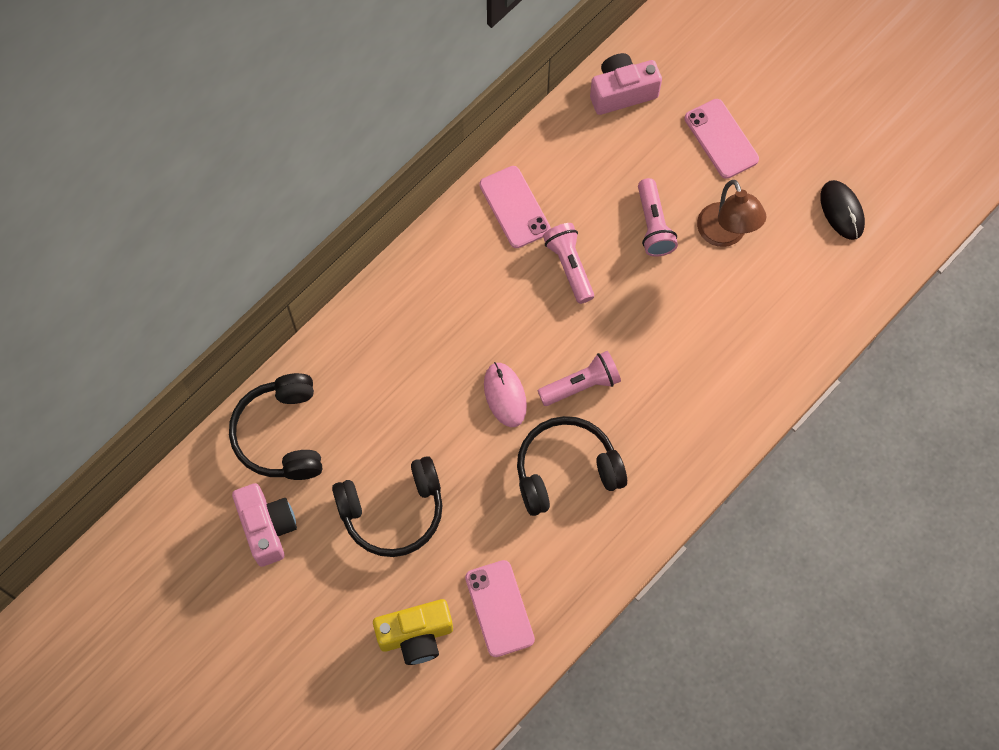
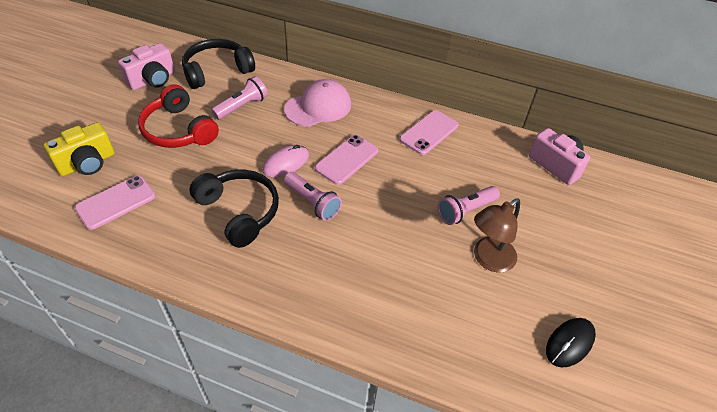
camera: 65 degrees right, 20 degrees down
(393, 511) = (179, 130): black headphones -> red headphones
(414, 323) = (318, 107): none -> pink cap
(416, 636) = (87, 163): yellow camera -> yellow camera turned 90 degrees counterclockwise
(569, 266) = (403, 171): pink flashlight -> pink flashlight (242, 106)
(721, 139) = (567, 234): pink phone -> pink phone (346, 159)

